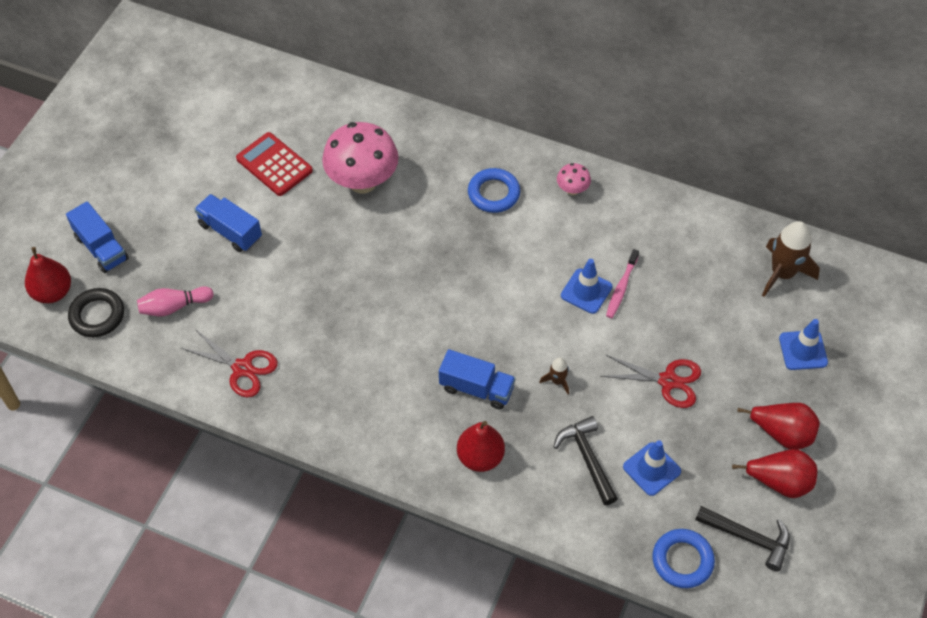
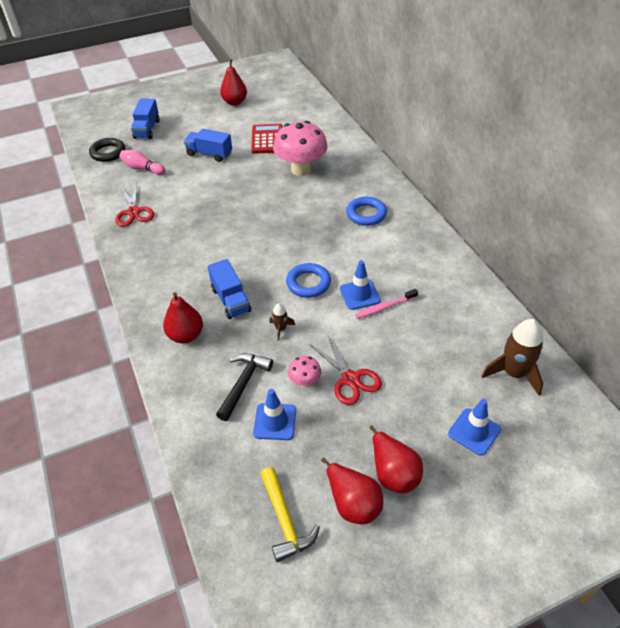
camera: 45 degrees right, 10 degrees down
(53, 292) = (104, 134): red pear -> red pear (234, 102)
(230, 231) = (209, 154): blue truck -> blue truck turned 60 degrees counterclockwise
(572, 190) = (417, 239): pink mushroom -> pink mushroom (305, 381)
(682, 560) = (223, 494): blue ring -> blue ring (308, 283)
(748, 538) = (285, 520): black hammer -> yellow hammer

